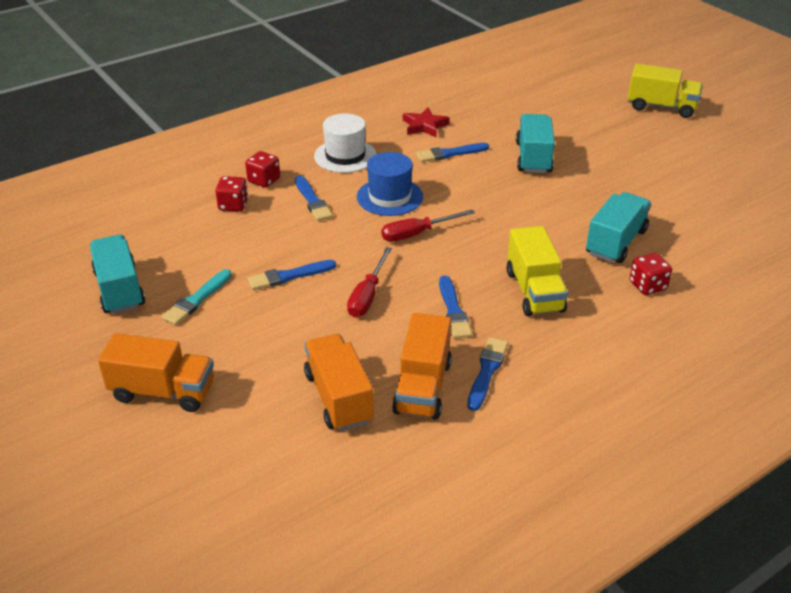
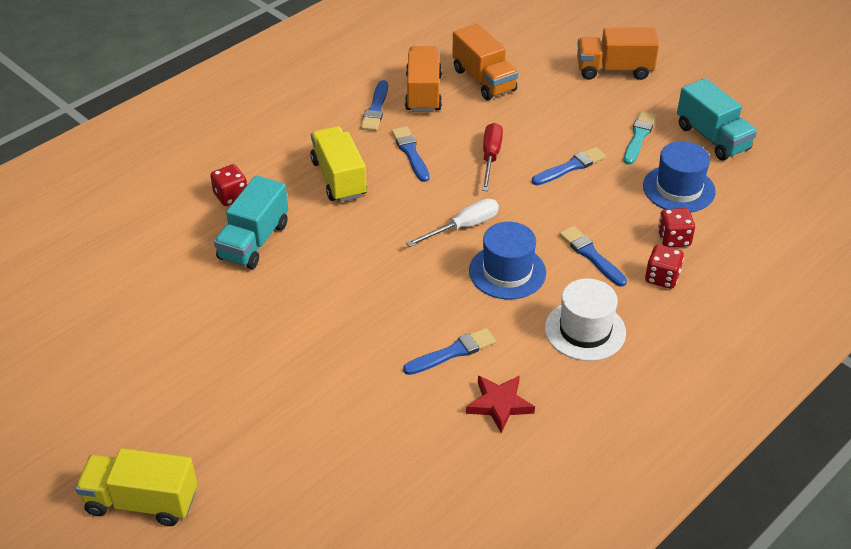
camera: 170 degrees right, 5 degrees up
(196, 244) = (678, 189): none -> blue hat
(417, 233) = (463, 227): red screwdriver -> white screwdriver
(533, 158) = (343, 359): turquoise truck -> none

